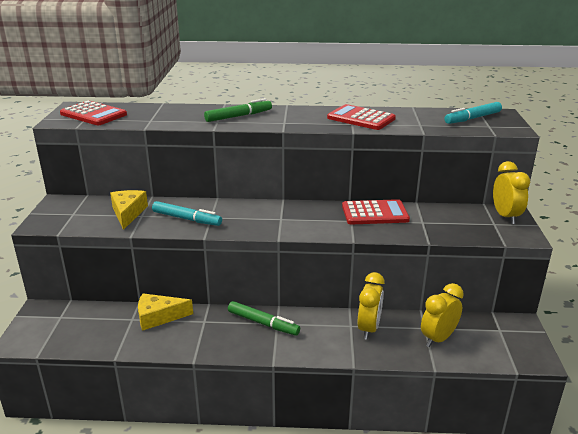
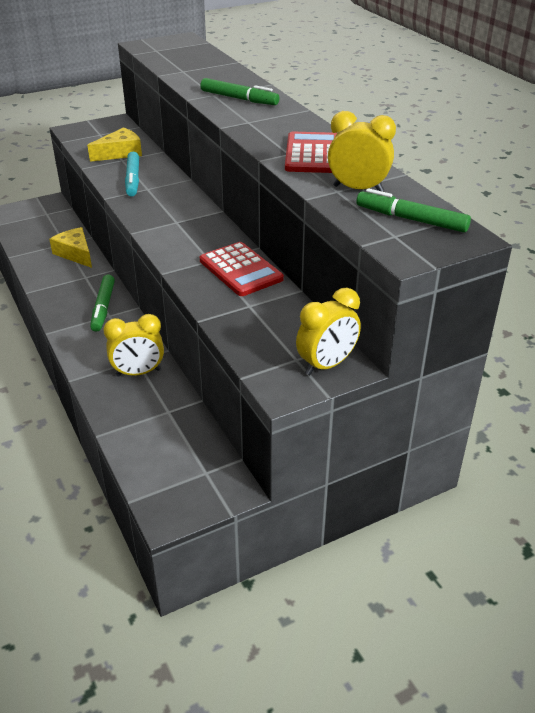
camera: 60 degrees right, 10 degrees up
(93, 114) = (170, 49): red calculator -> none
(438, 338) = (153, 425): yellow clock -> yellow clock (358, 189)
(472, 118) = (411, 219): turquoise marker -> green marker

